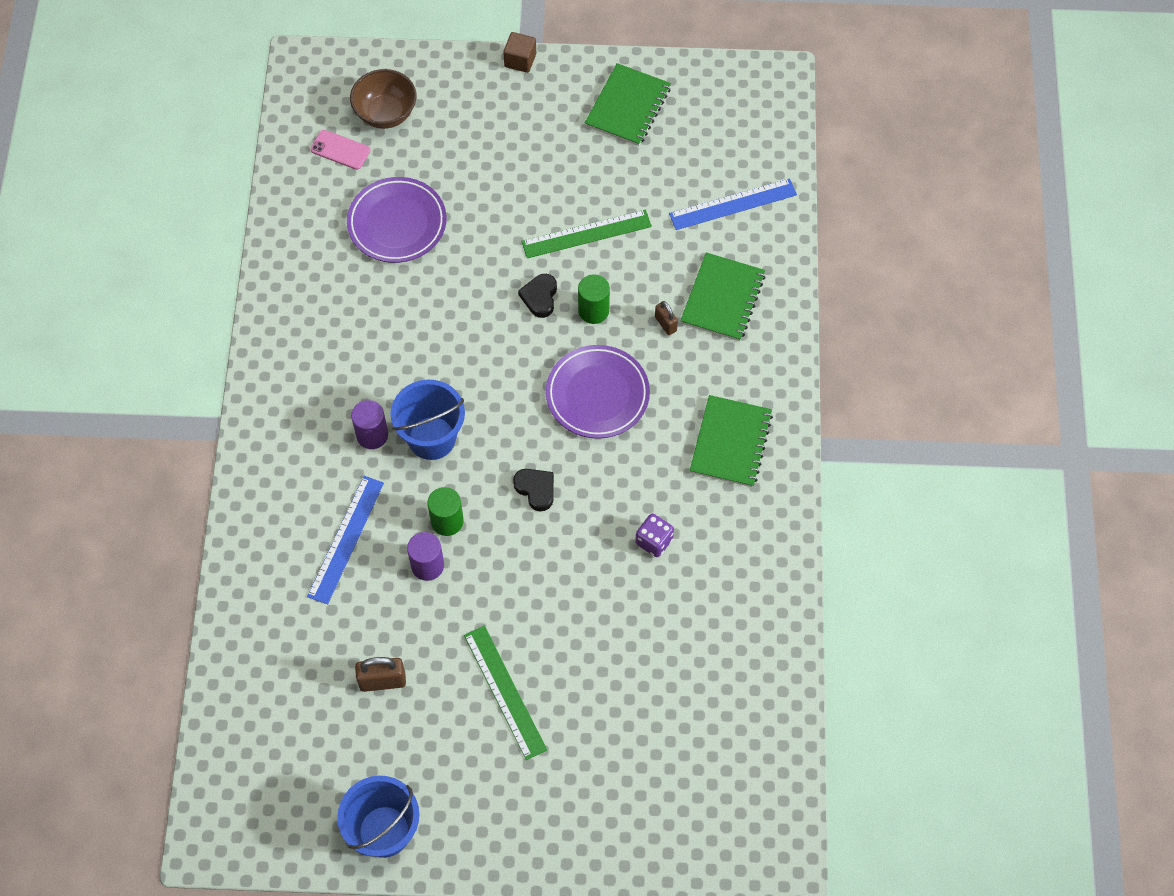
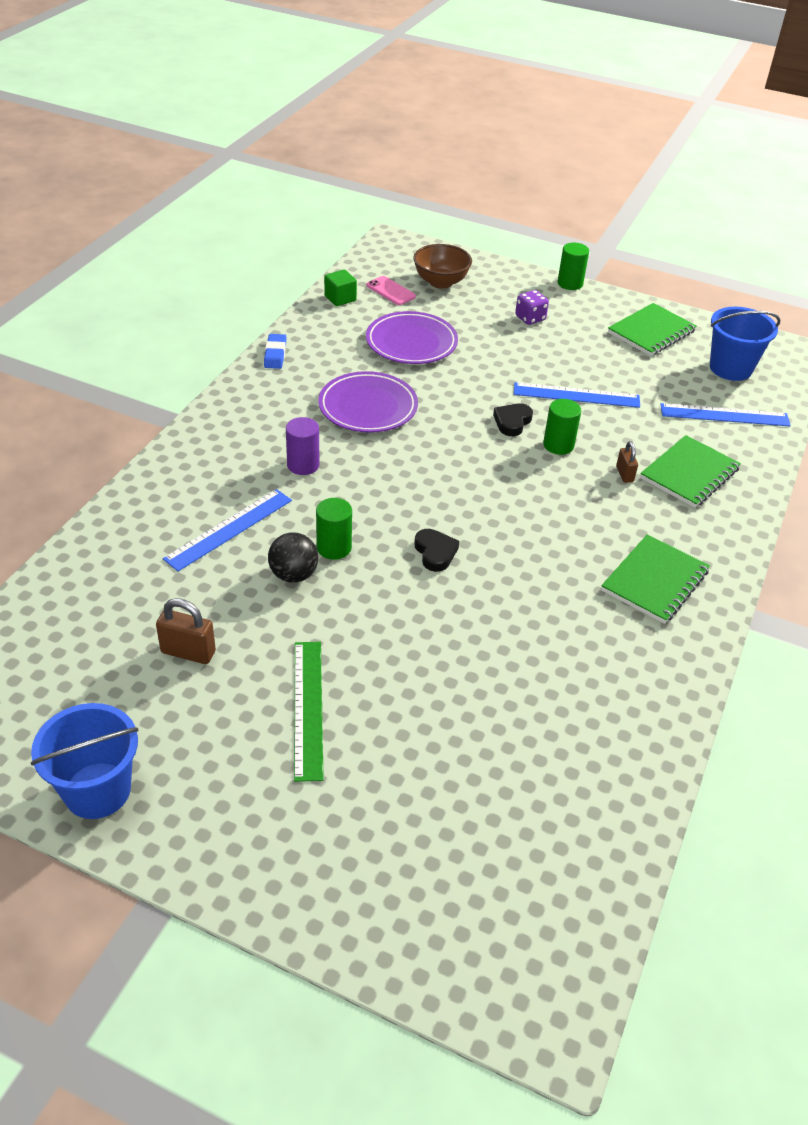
camera: 20 degrees right, 20 degrees down
(270, 297) = (275, 354): none -> blue eraser
(293, 184) = (340, 298): none -> green cube
(427, 565) = (293, 575): purple cylinder -> black ball
(432, 438) = (356, 484): blue bucket -> blue bucket (730, 368)
(520, 60) = (570, 283): brown cube -> green cylinder
(586, 234) = (576, 395): green ruler -> blue ruler
(597, 394) = (533, 503): purple plate -> purple plate (368, 407)
(654, 541) = (537, 633): purple dice -> purple dice (530, 318)

